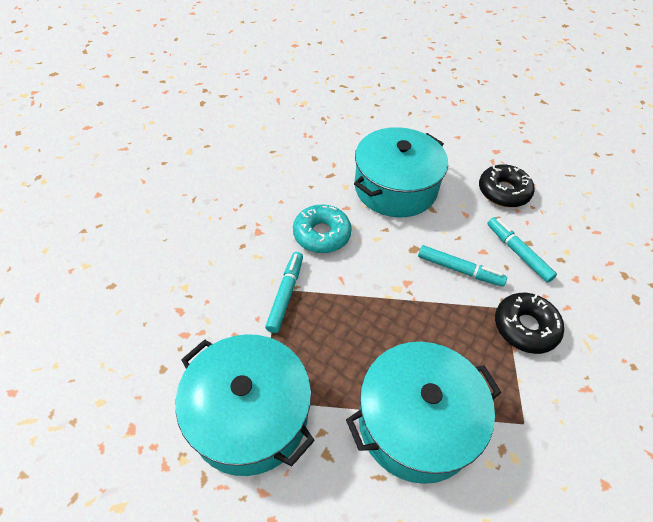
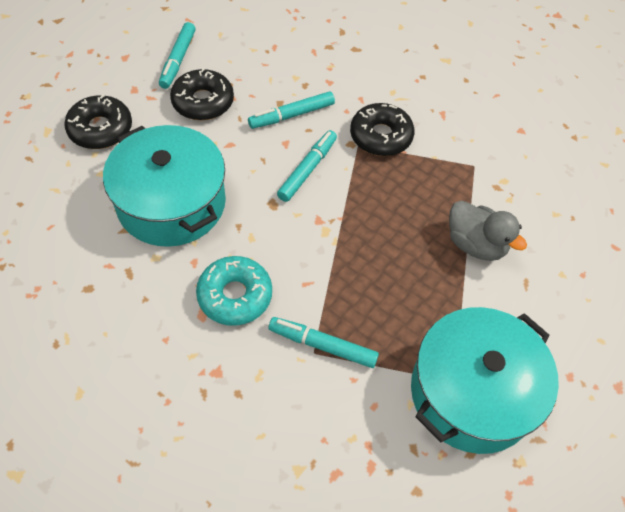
camera: 85 degrees left, 5 degrees up
(416, 422) = (475, 244): turquoise pot -> grey duck
(449, 140) = (100, 129): none -> black donut
(541, 170) = (178, 60): none -> turquoise marker

